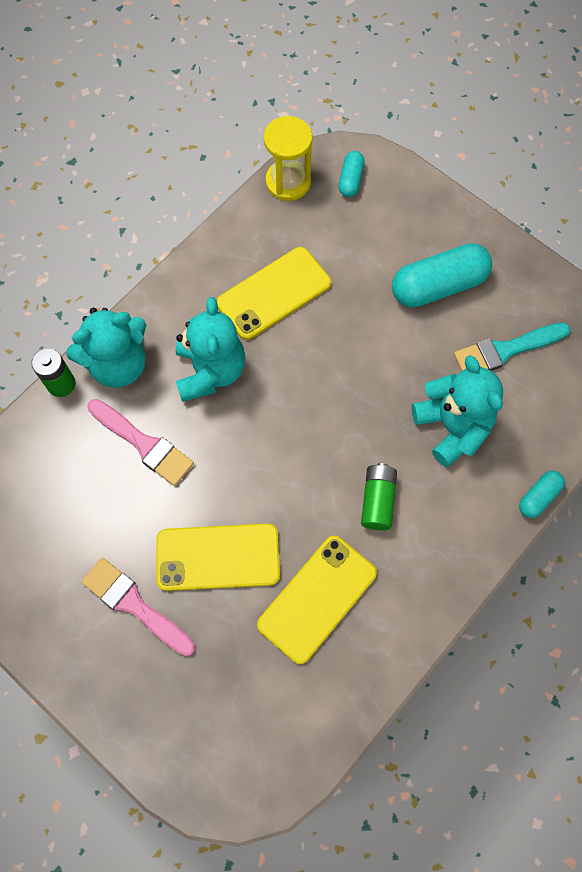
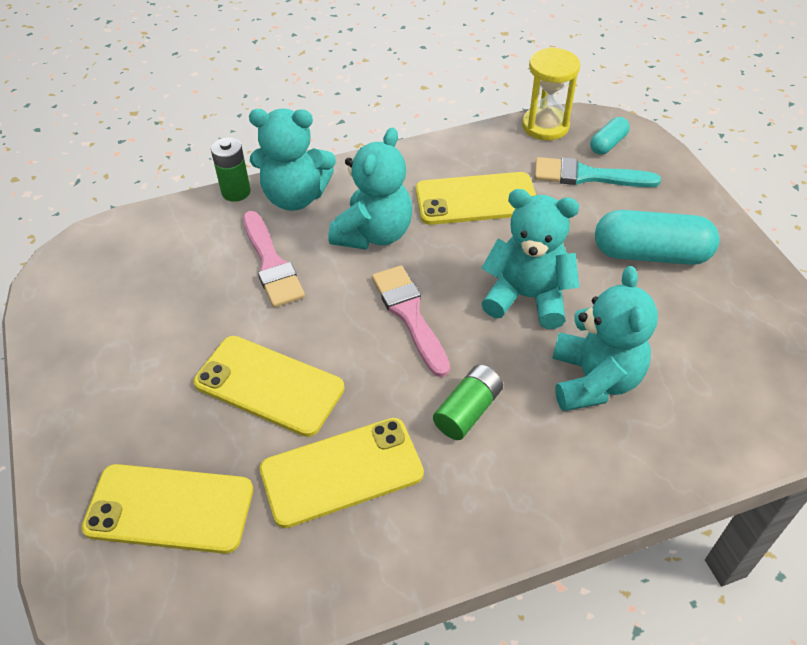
camera: 30 degrees right, 20 degrees down
(134, 604) = (160, 388): pink brush -> pink brush (409, 315)
(212, 695) = (169, 508): none -> yellow phone
(367, 375) = (527, 297): none -> turquoise teddy bear
(505, 350) = (696, 337): turquoise brush -> turquoise brush (587, 176)
(538, 497) = (661, 493): turquoise capsule -> none

